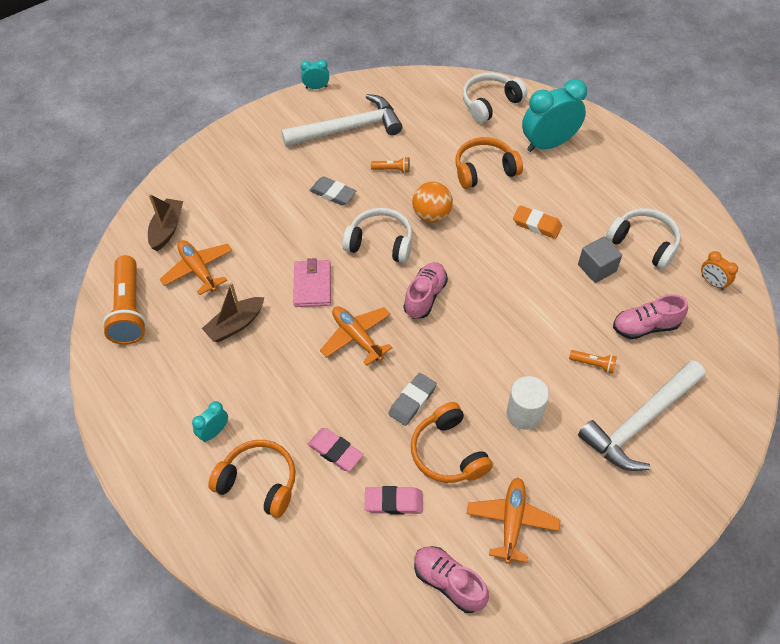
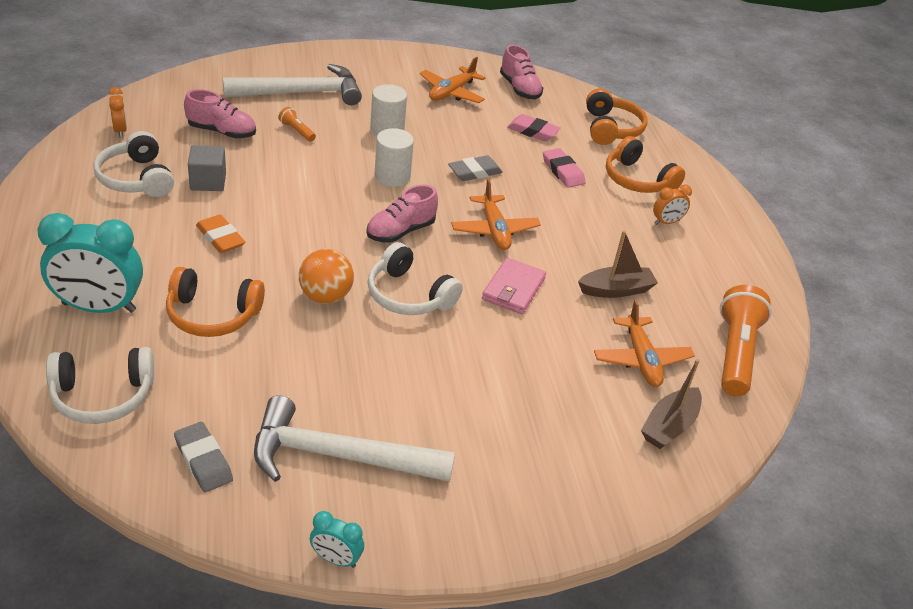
camera: 160 degrees left, 15 degrees down
(214, 432) = (666, 222): turquoise clock -> orange clock
(333, 193) = (426, 374): grey eraser -> grey eraser (203, 460)
(392, 169) = (326, 368): orange flashlight -> none
(448, 452) = (469, 136): orange headphones -> orange headphones (611, 128)
(474, 353) = (392, 176): none -> white cylinder

